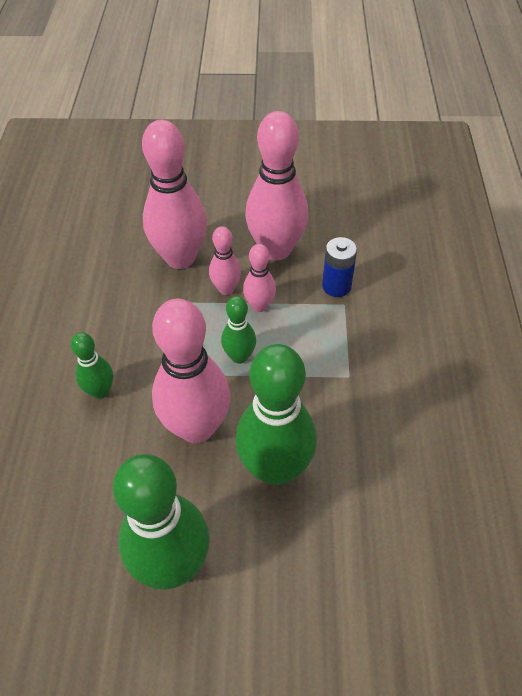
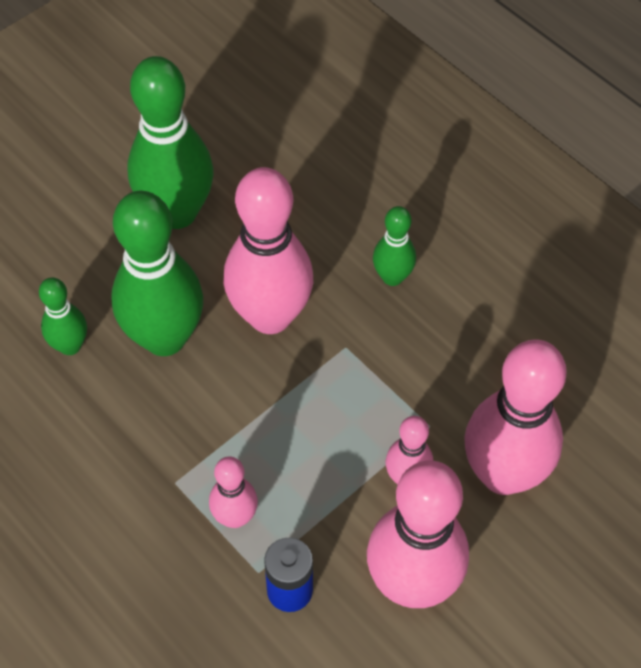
camera: 135 degrees right, 5 degrees up
(239, 356) = (305, 412): green bowling pin -> green bowling pin (70, 346)
(259, 306) = (348, 488): pink bowling pin -> pink bowling pin (235, 517)

